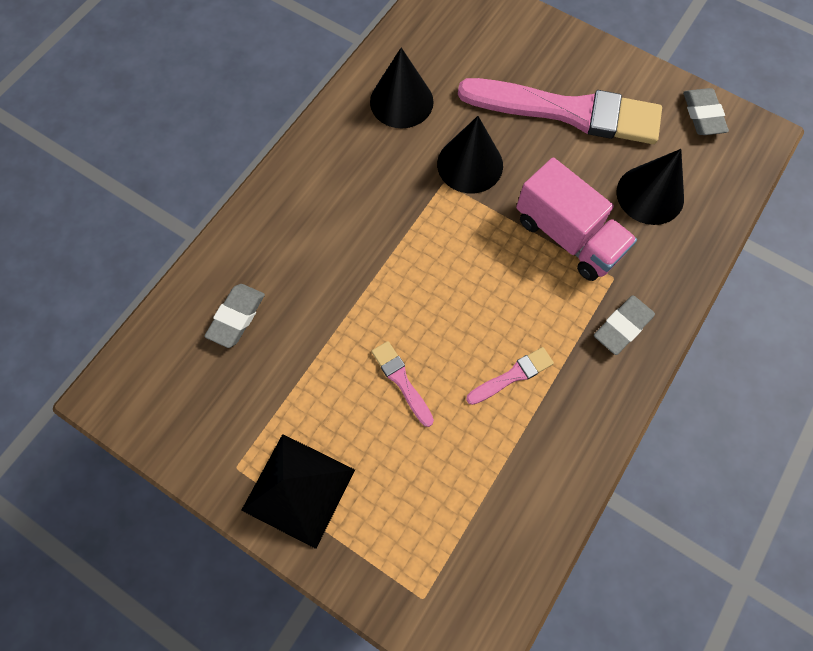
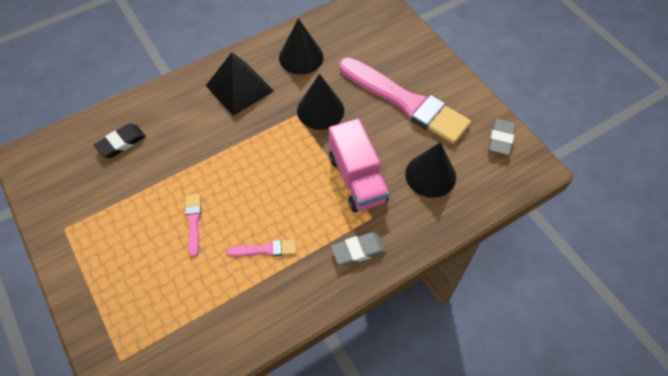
camera: 25 degrees right, 10 degrees down
(236, 317) = (121, 143): grey eraser -> black eraser
(298, 490) = (90, 258): black pyramid -> black pyramid (239, 88)

